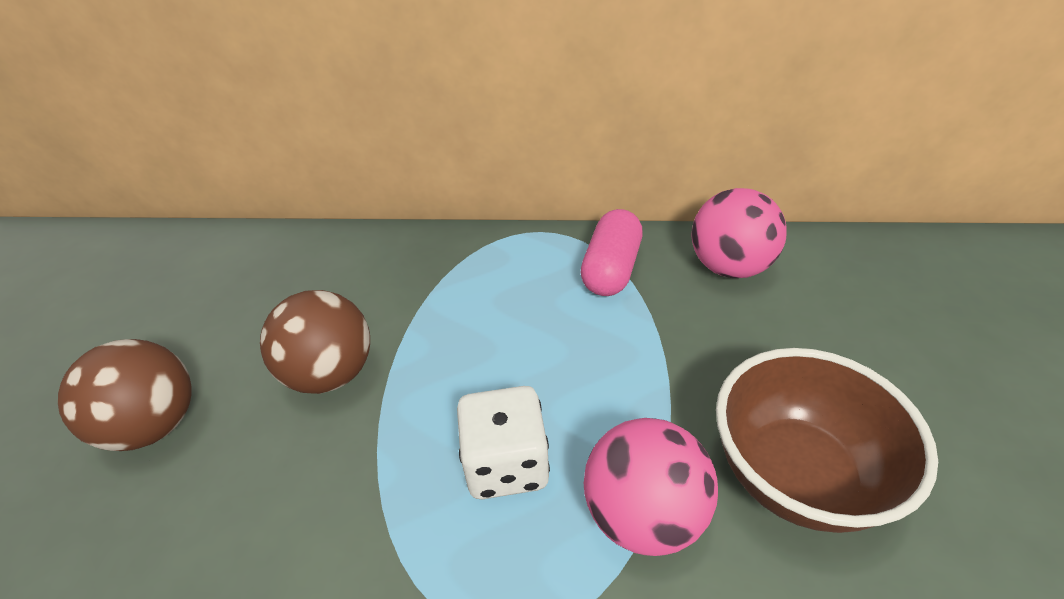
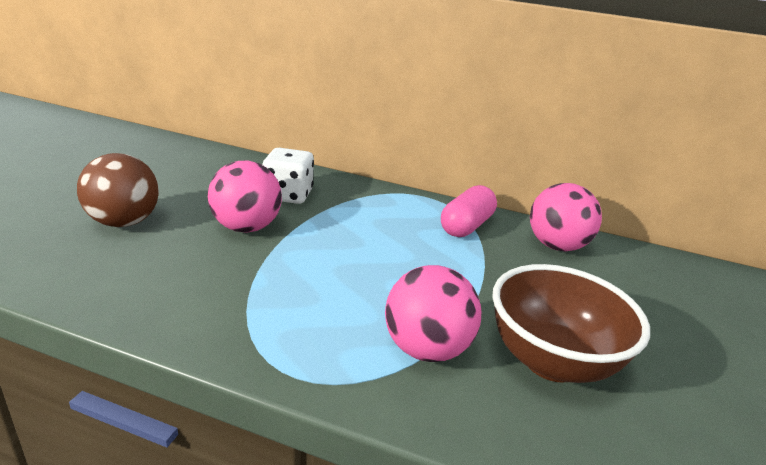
camera: 10 degrees right, 15 degrees down
(331, 373) = (246, 227): brown ball -> pink ball
(506, 464) = (341, 299): white dice -> white dice (288, 195)

